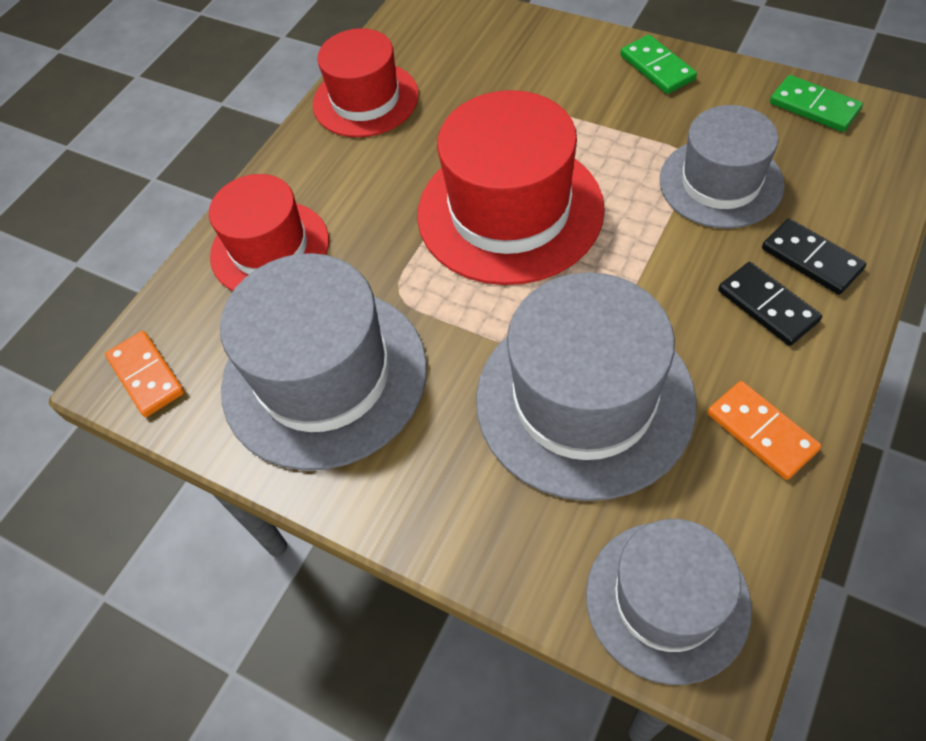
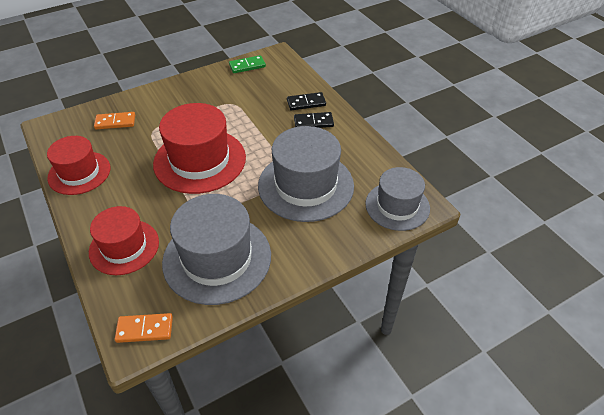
camera: 65 degrees left, 10 degrees down
(657, 67) = (181, 87): green domino -> none
(720, 182) = (252, 103): grey hat -> none
(761, 431) = (357, 151): orange domino -> orange domino (115, 122)

